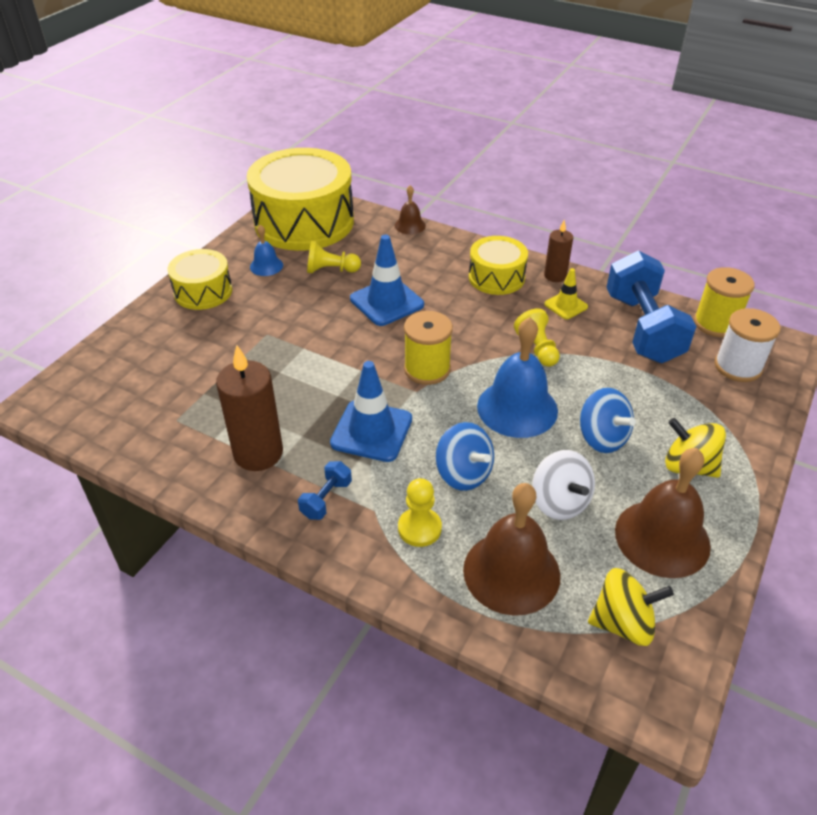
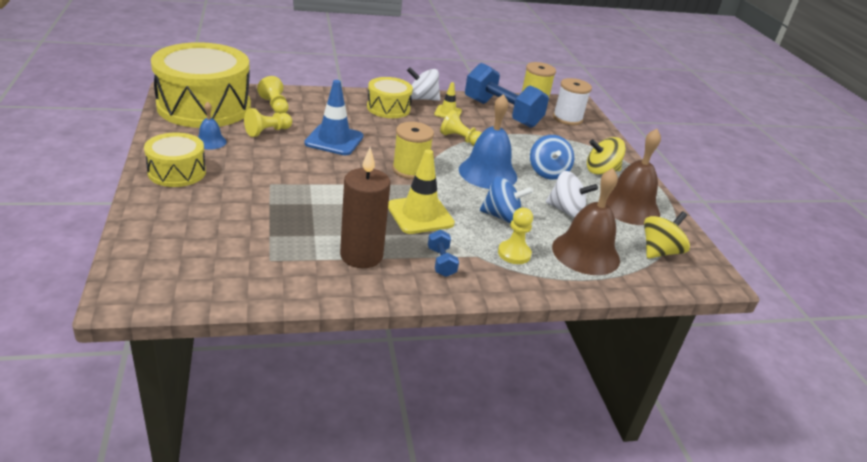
camera: 45 degrees left, 10 degrees down
(371, 431) = (420, 215): blue traffic cone -> yellow traffic cone
(372, 240) = (275, 106): none -> yellow pawn
(410, 225) = (291, 91): brown bell -> none
(555, 276) = (422, 98): brown candle -> white spinning top
(602, 438) = (548, 172): blue spinning top -> blue spinning top turned 75 degrees clockwise

